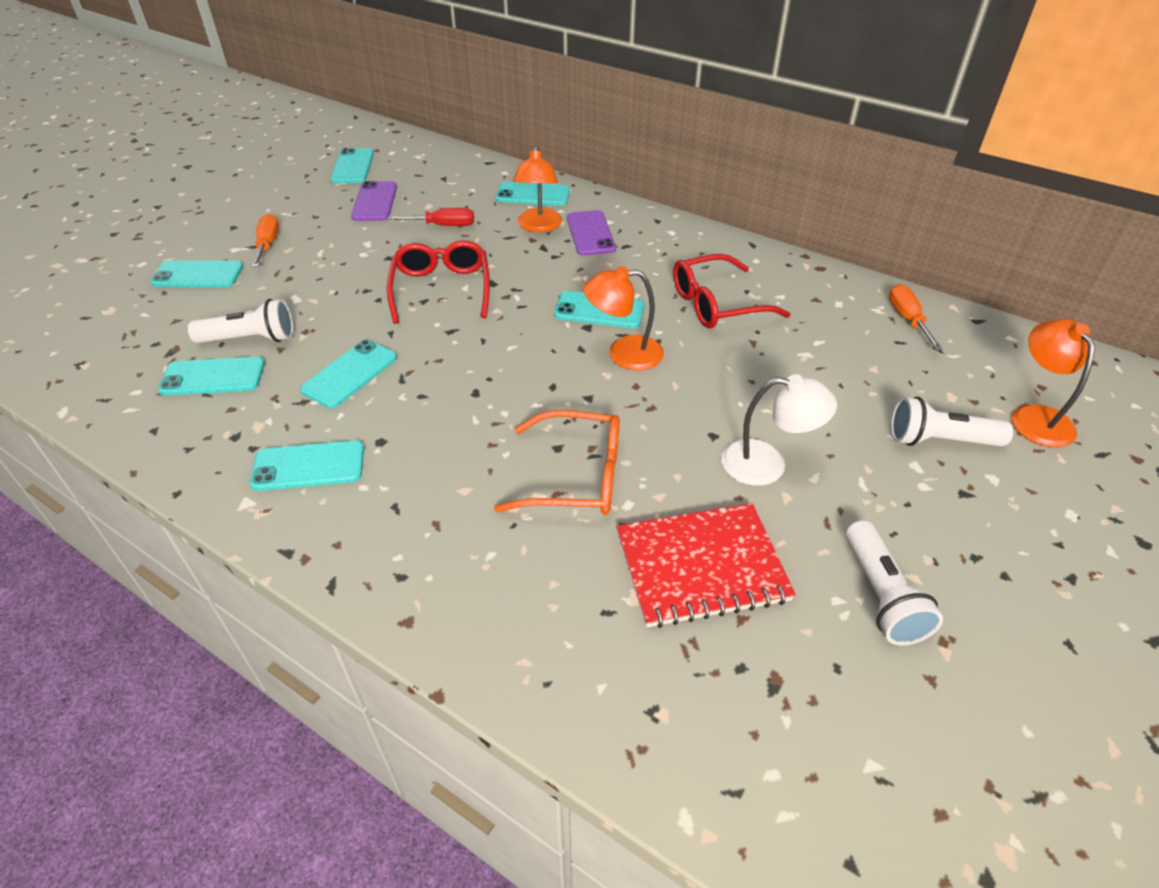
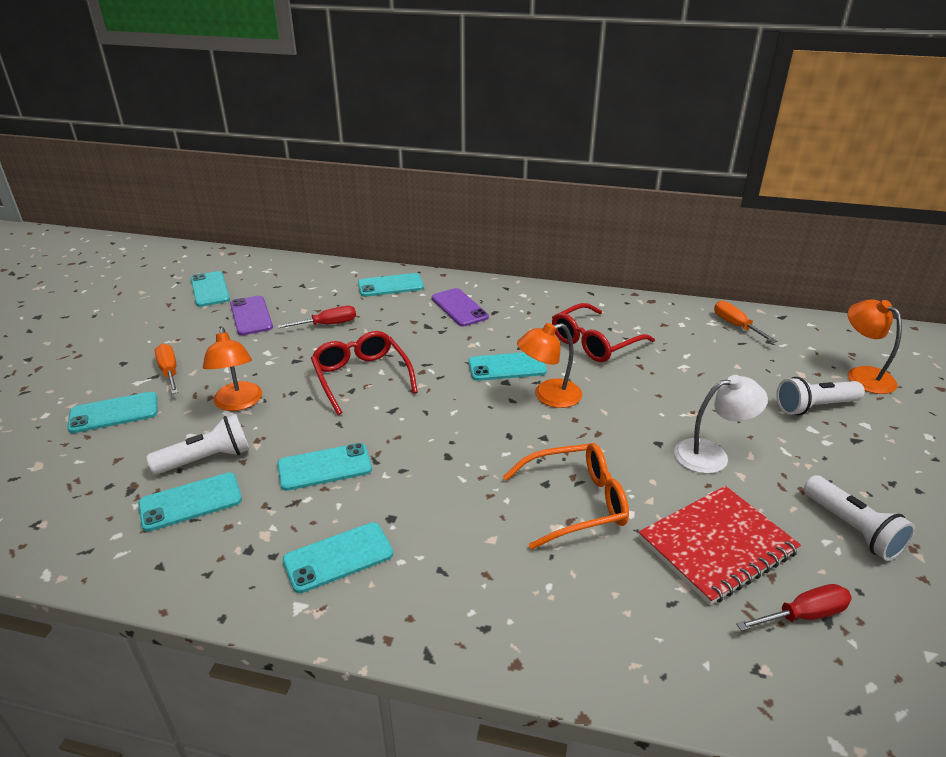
camera: 20 degrees left, 10 degrees down
(350, 374) = (324, 467): turquoise phone -> turquoise phone turned 60 degrees clockwise
(538, 226) = (412, 310): orange lamp -> orange lamp (238, 403)
(749, 672) = (804, 615): none -> red screwdriver

